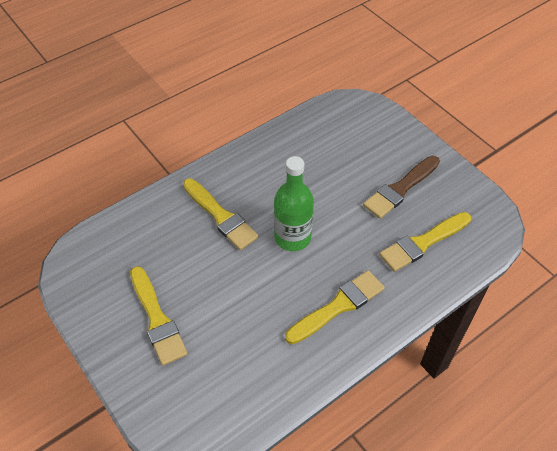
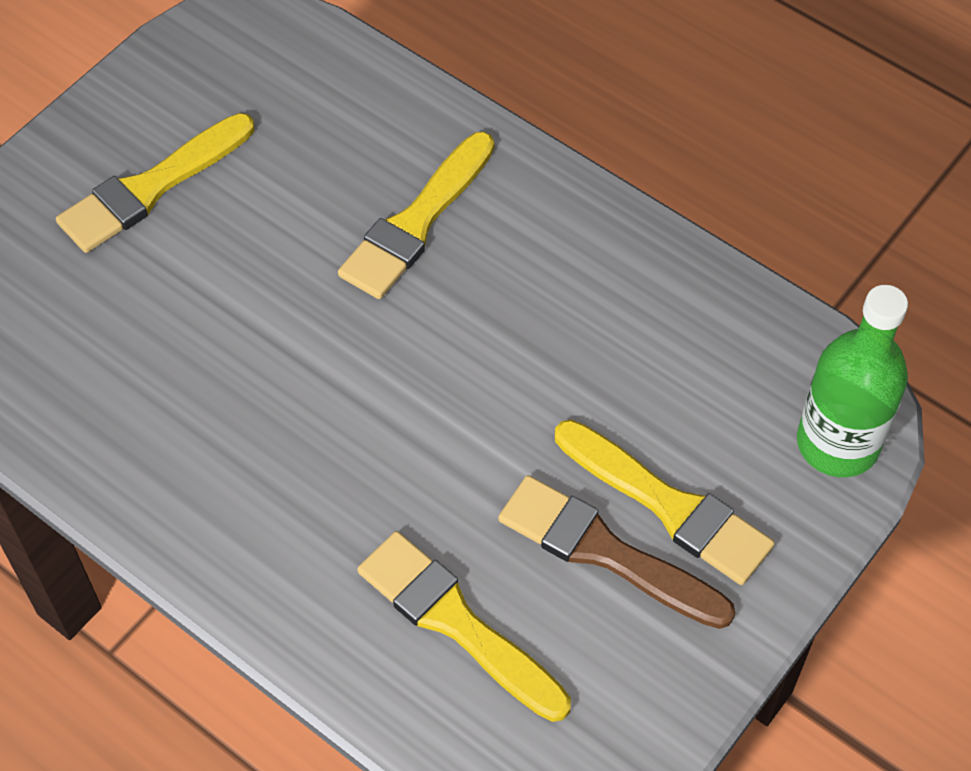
camera: 75 degrees right, 5 degrees up
(292, 237) = (399, 362): green bottle -> green bottle (837, 443)
(338, 306) = (246, 480): yellow brush -> yellow brush (669, 506)

